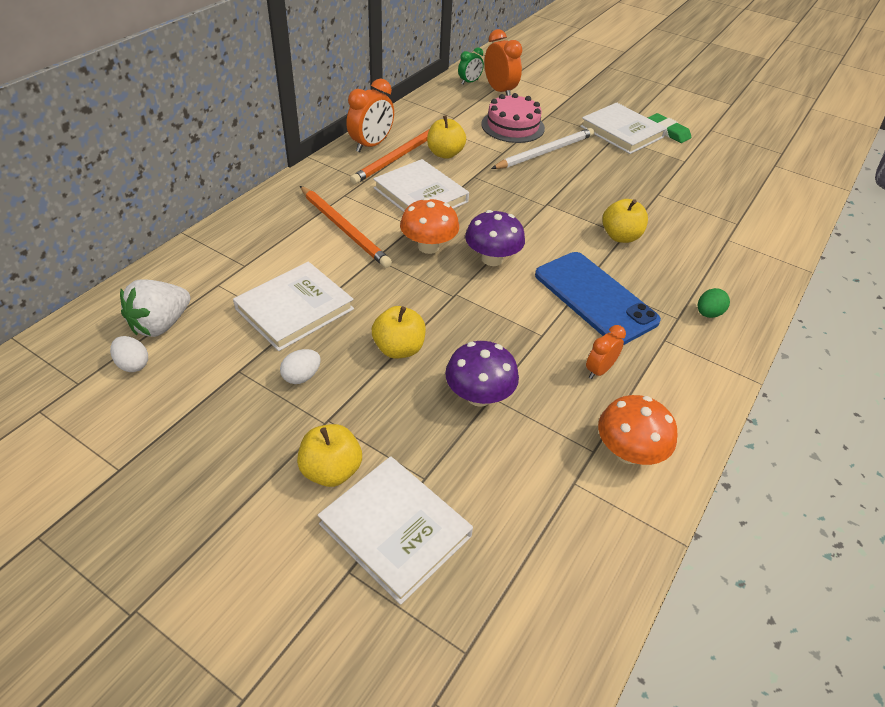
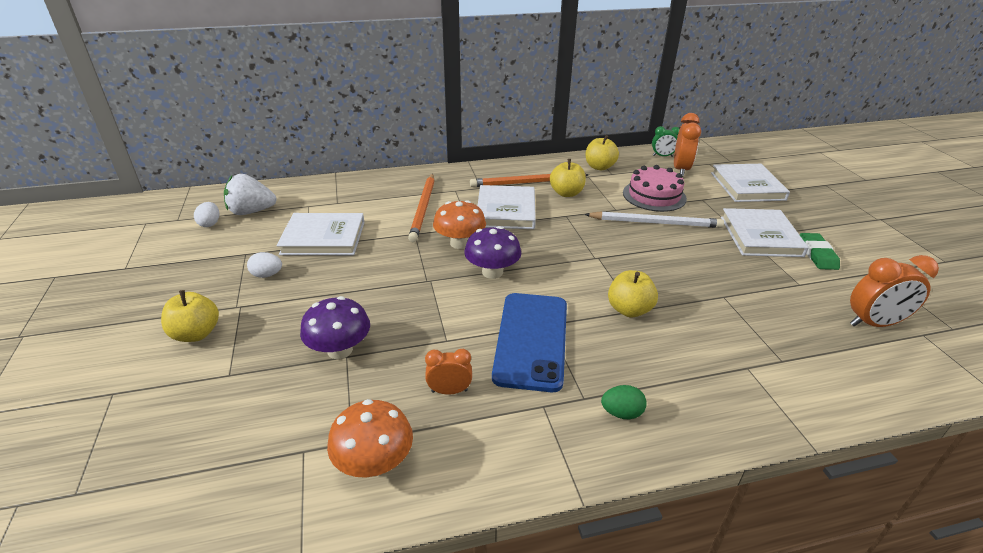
camera: 45 degrees right, 10 degrees down
(371, 145) = (520, 169): orange clock -> orange clock (873, 323)
(395, 530) = (167, 391): white book -> white book (747, 186)
(399, 349) = (341, 292): yellow apple -> yellow apple (599, 167)

